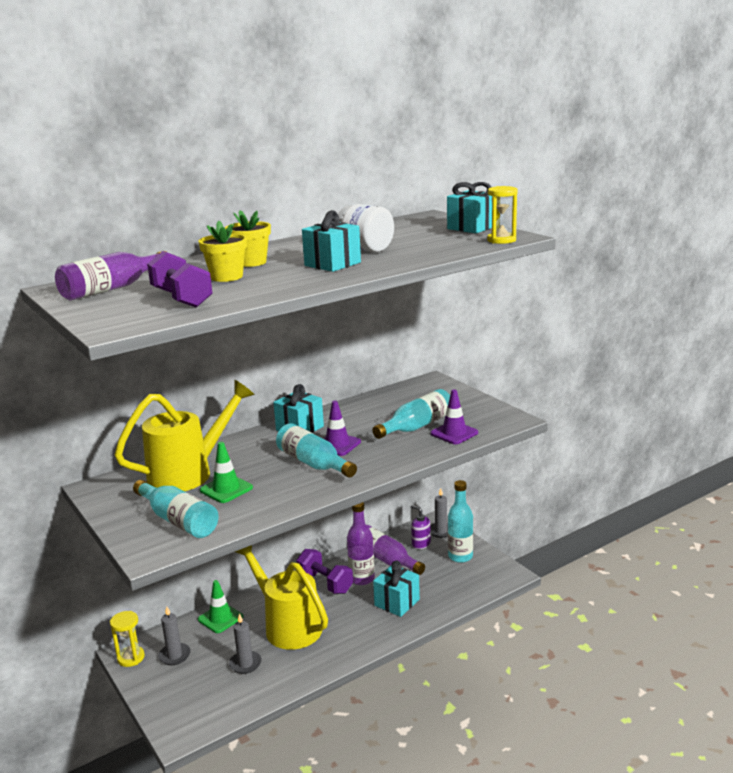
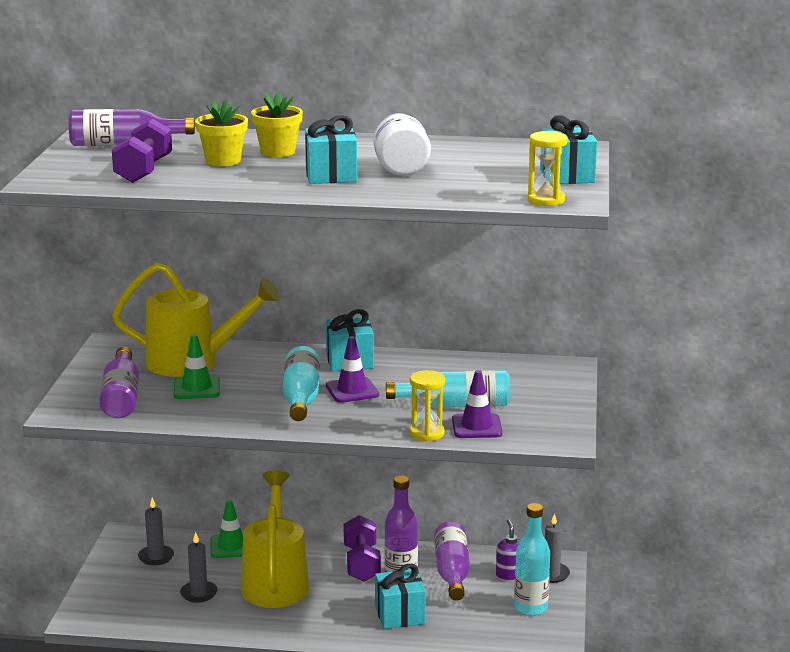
camera: 40 degrees right, 0 degrees up
(131, 658) = (123, 541): yellow hourglass -> yellow hourglass (427, 433)
(178, 520) = (121, 397): turquoise bottle -> purple bottle

